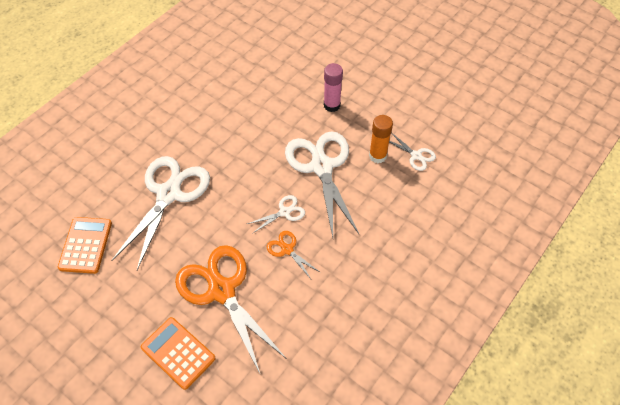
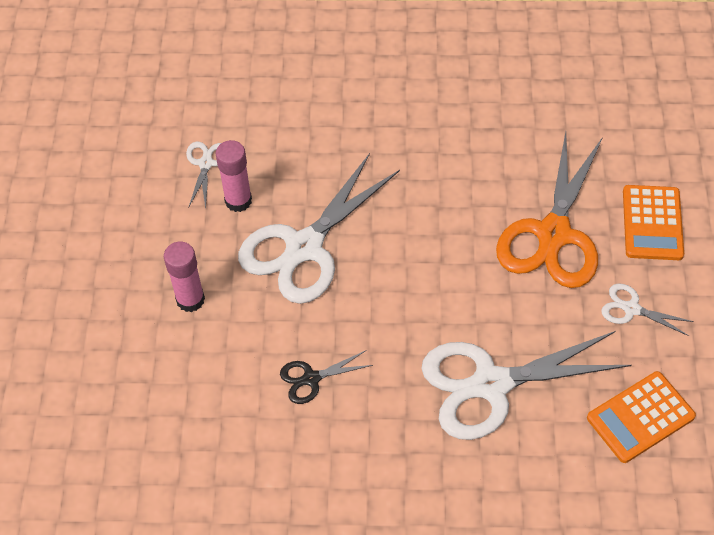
camera: 125 degrees left, 0 degrees up
(244, 126) = (311, 379): none -> black scissors
(284, 212) = (403, 243): white scissors -> white scissors (631, 309)
(287, 250) = (449, 208): orange scissors -> none
(377, 156) = (238, 201): orange glue stick -> pink glue stick

